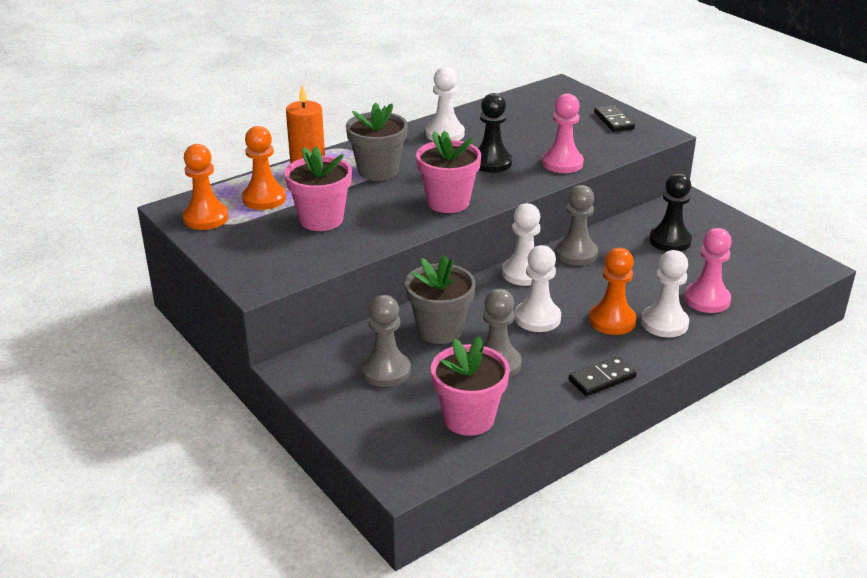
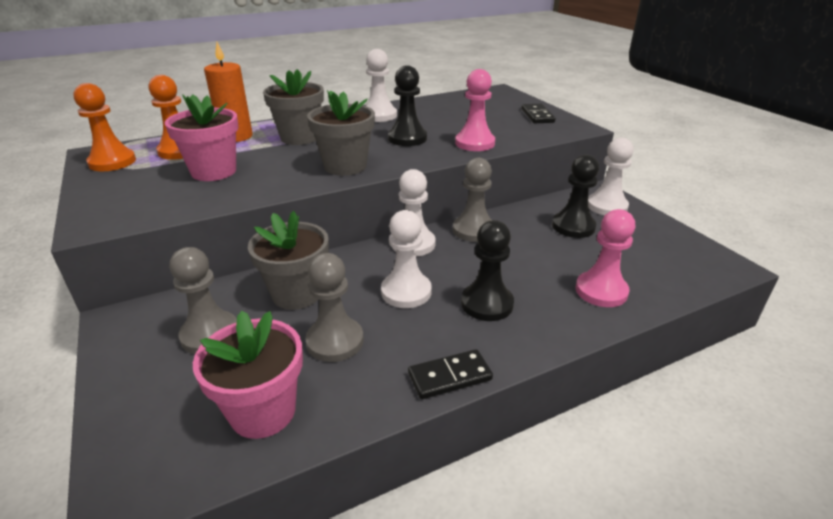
camera: 10 degrees right, 0 degrees up
(448, 202) = (345, 166): pink flower pot -> grey flower pot
(612, 321) = (487, 304): orange pawn -> black pawn
(664, 323) = (546, 313): white pawn -> white pawn (607, 206)

